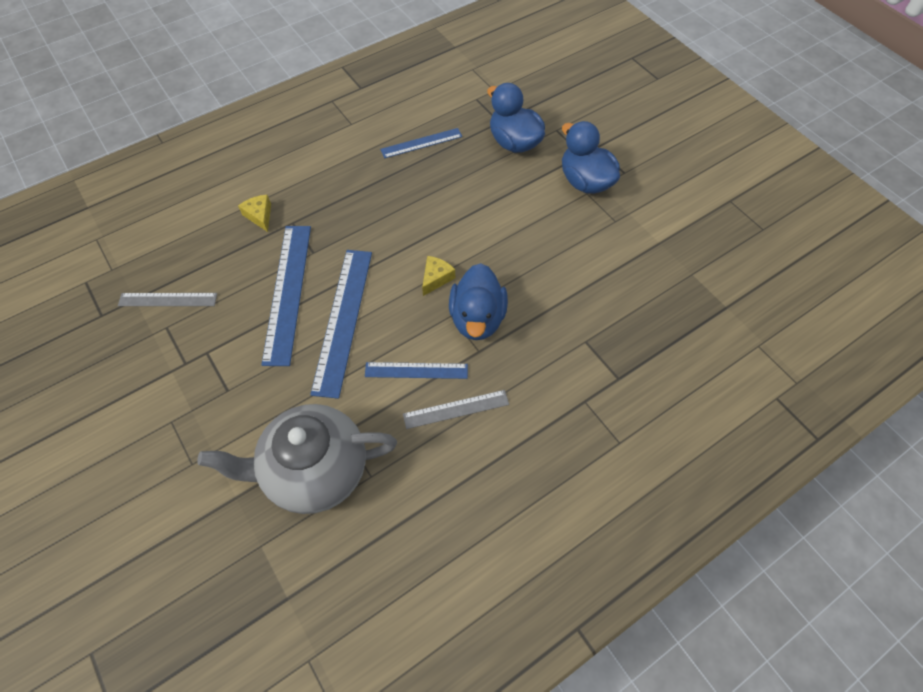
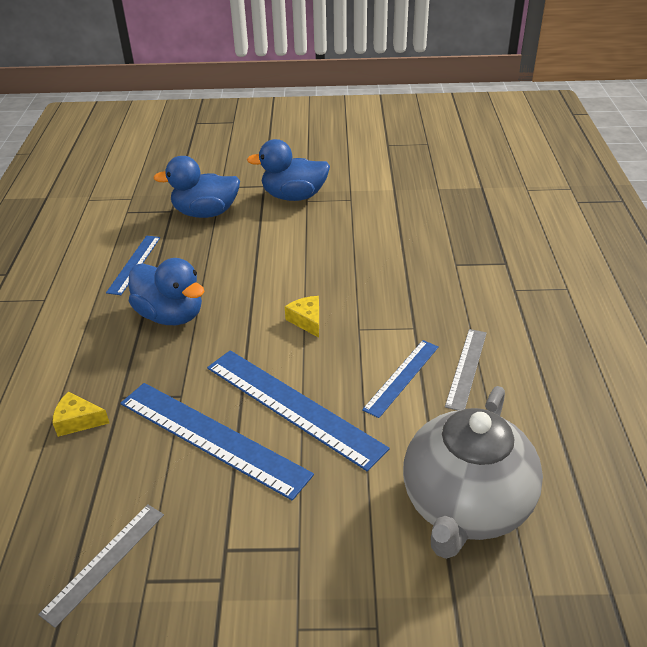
camera: 55 degrees left, 20 degrees down
(477, 318) = (377, 314): blue duck -> blue duck (171, 315)

